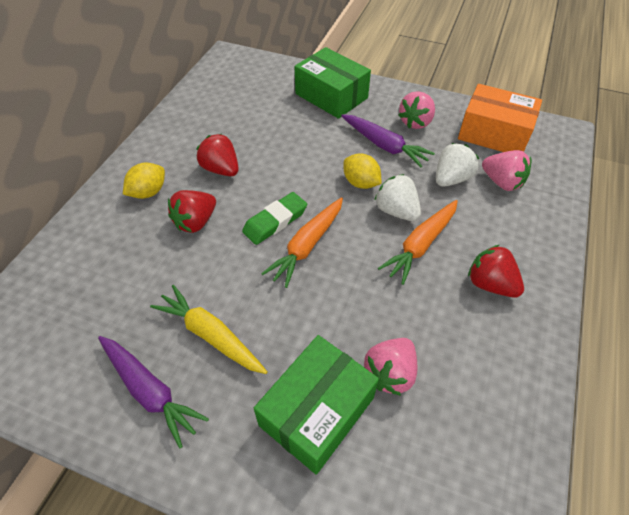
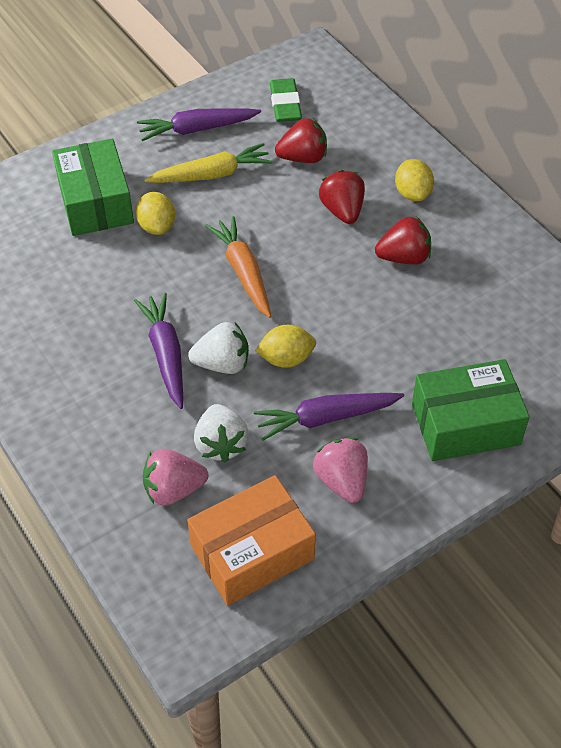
camera: 125 degrees right, 0 degrees up
(275, 221) = (293, 265): green eraser -> green eraser (285, 104)
(307, 335) = (157, 226): none -> yellow lemon
(390, 373) = (79, 256): pink strawberry -> none
(420, 245) = (166, 354): orange carrot -> purple carrot
(490, 284) = (78, 375): red strawberry -> red strawberry (303, 158)

